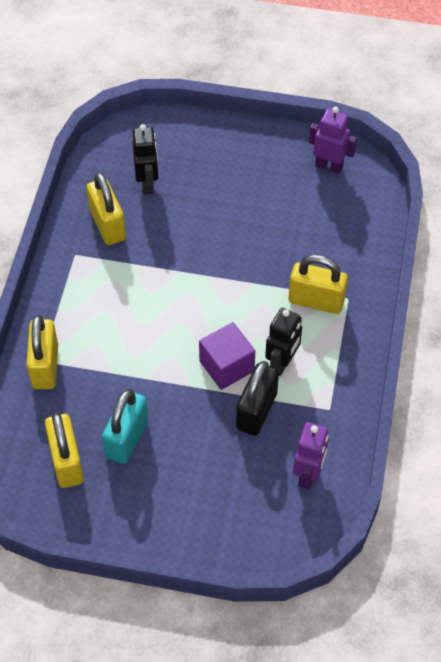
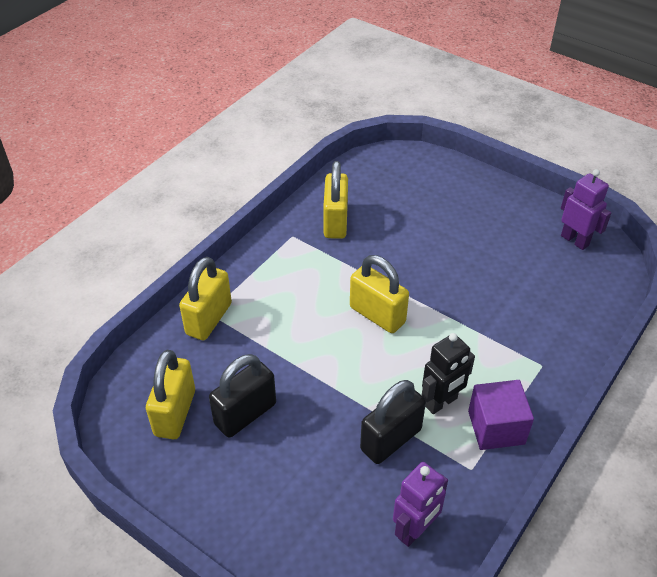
camera: 25 degrees right, 10 degrees down
(127, 438) = (245, 414): turquoise padlock -> black padlock
(147, 183) = (390, 201): black robot -> none
(226, 366) = (382, 384): purple cube -> purple cube (496, 427)
(316, 301) = (506, 356): yellow padlock -> yellow padlock (377, 315)

